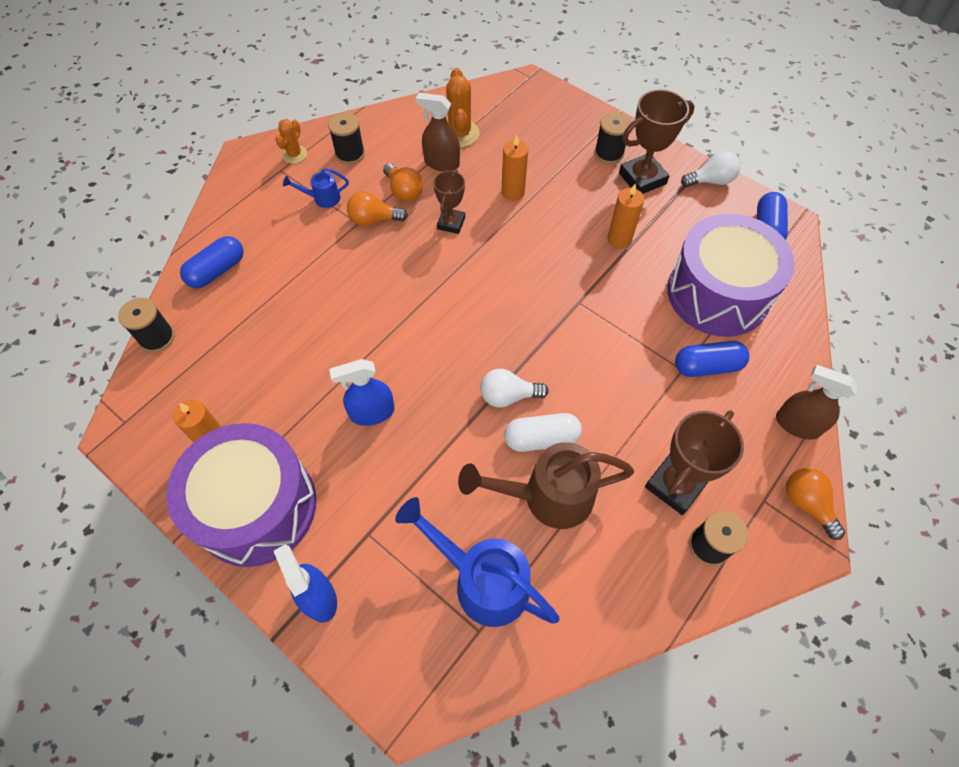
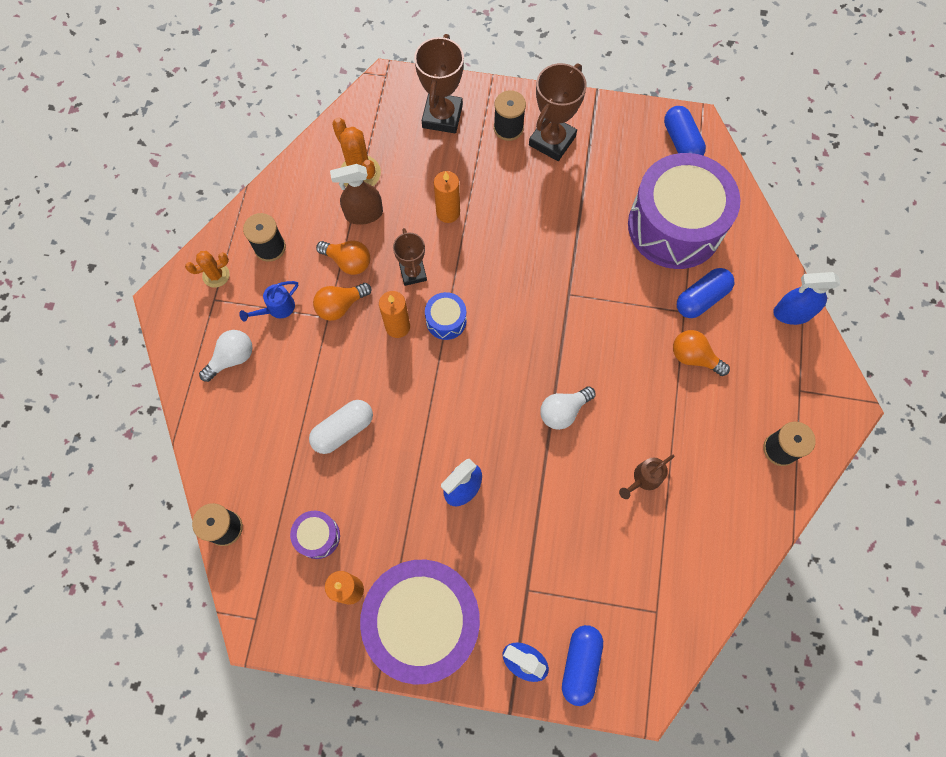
camera: 30 degrees left, 10 degrees up
(217, 271) = (231, 434): blue capsule -> blue capsule (580, 664)
(223, 384) = (318, 536): none -> purple drum
(294, 154) = (216, 275): orange cactus -> orange cactus turned 75 degrees clockwise
(453, 271) = (446, 320): none -> blue drum
(482, 580) = (636, 573): blue watering can -> none
(541, 438) = (611, 433): white capsule -> white capsule (343, 430)
(548, 496) = (644, 478): brown watering can -> brown watering can, size x0.48
(619, 239) = (567, 214): orange candle -> orange candle (397, 326)
(675, 485) = (731, 414): brown trophy -> brown trophy (442, 116)
(710, 181) = (611, 114): white light bulb -> white light bulb (232, 358)
(797, 424) = (792, 313): brown spray bottle -> blue spray bottle
(806, 504) = (830, 376): orange light bulb -> orange light bulb (694, 357)

